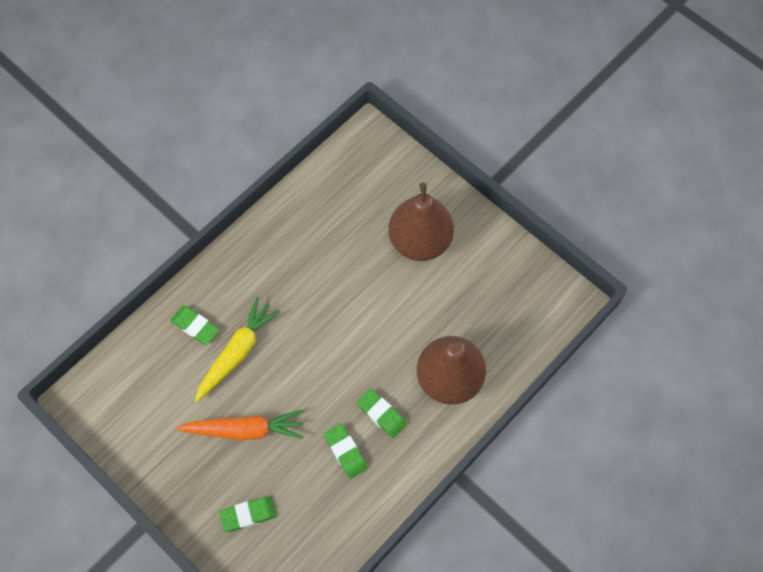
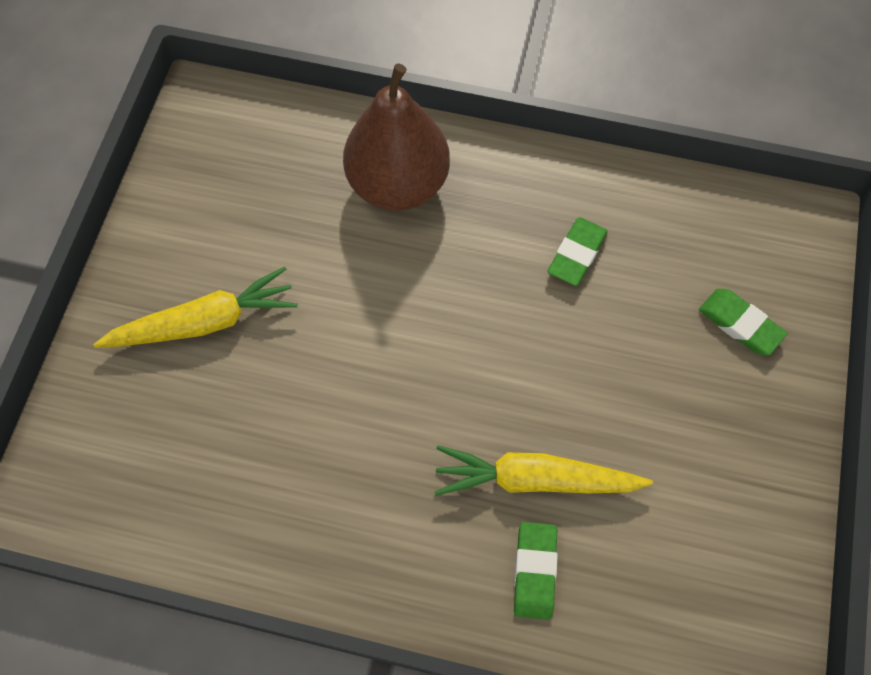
camera: 120 degrees left, 0 degrees up
(245, 430) = (637, 396): orange carrot -> none
(381, 414) = (498, 238): green eraser -> none
(420, 241) = (205, 322): brown pear -> yellow carrot

